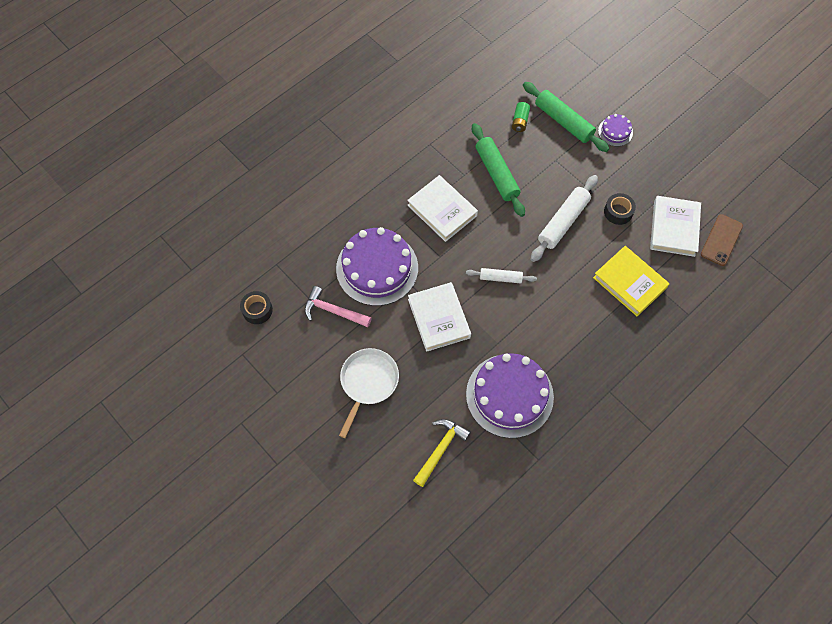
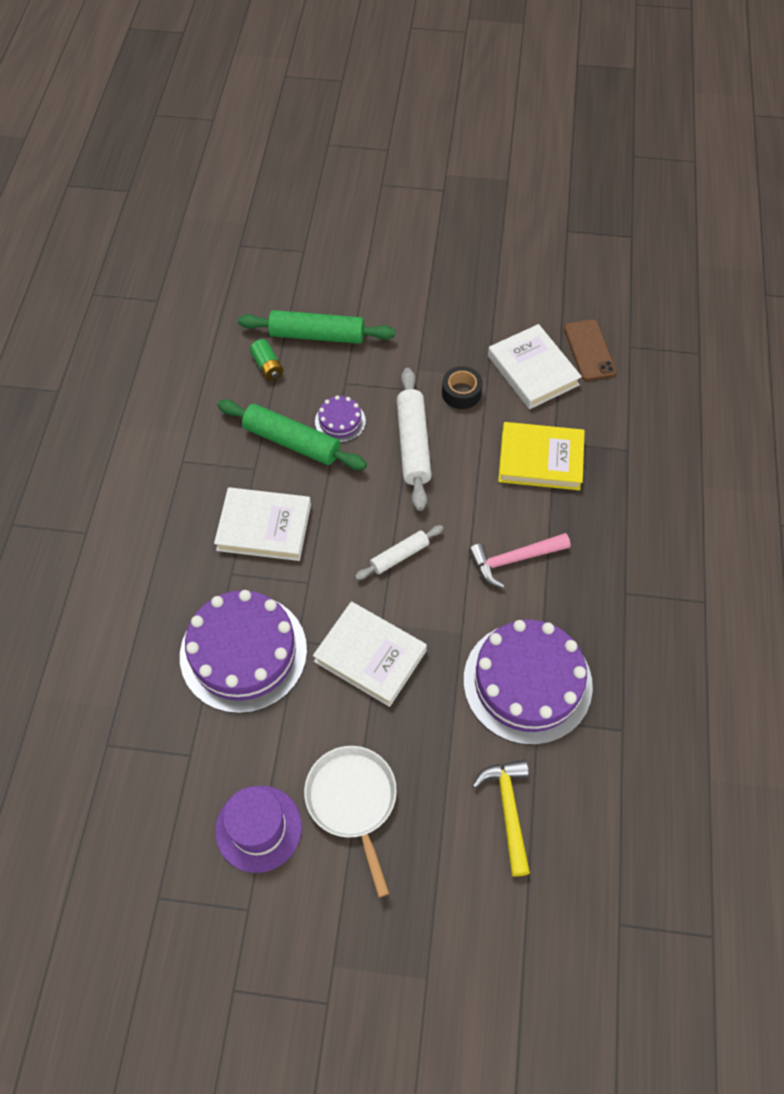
camera: 40 degrees left, 5 degrees down
(257, 310) = (130, 823): black tape -> none
(313, 359) = (258, 828): none -> purple hat
(333, 311) = (233, 747): pink hammer -> pink hammer (513, 560)
(615, 131) = (382, 310): purple cake -> purple cake (340, 421)

